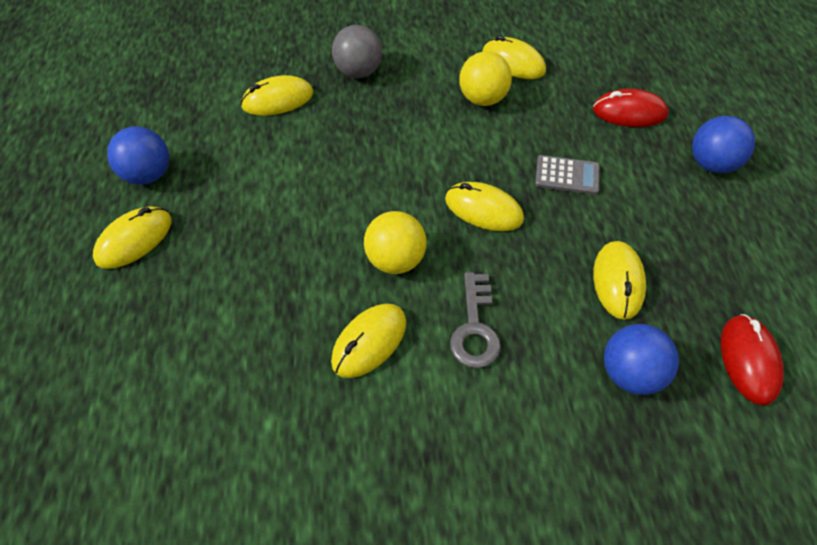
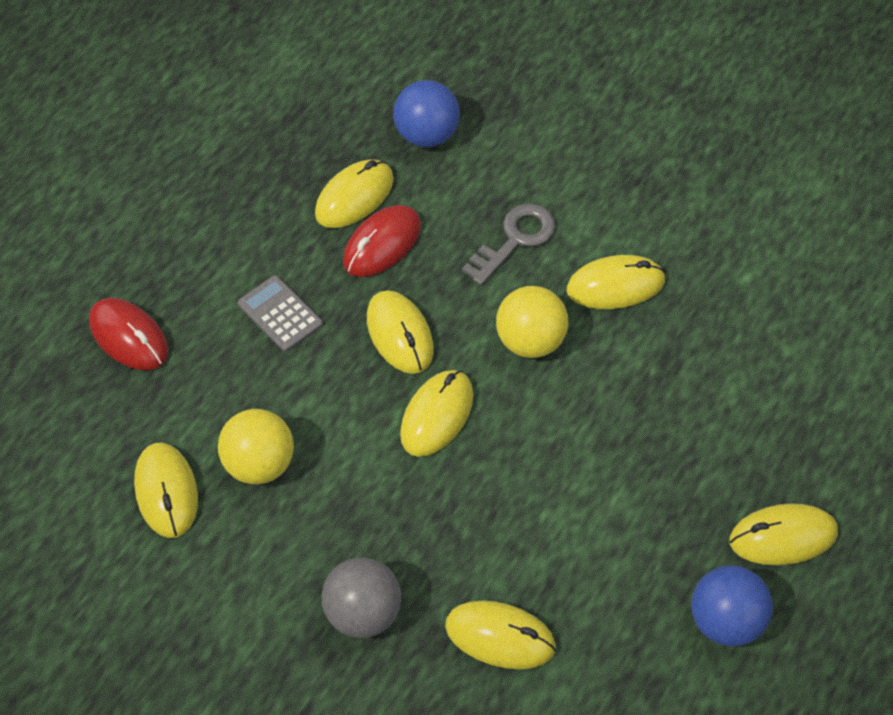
camera: 140 degrees left, 0 degrees up
(412, 178) = (437, 415): none -> yellow mouse
(711, 163) = (131, 233): blue ball -> none
(748, 360) = (328, 87): red mouse -> red mouse (382, 244)

